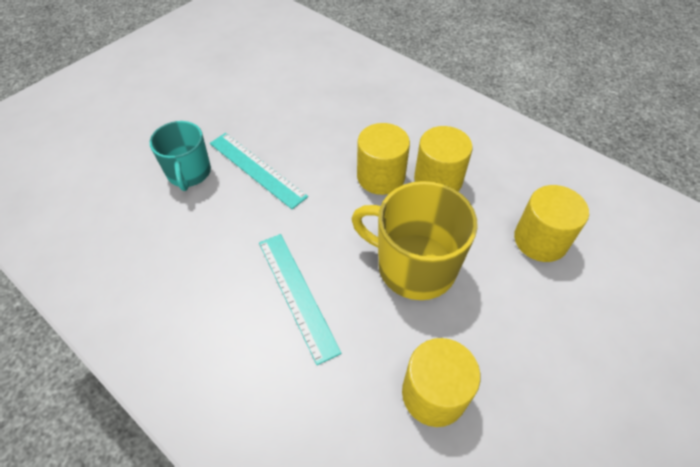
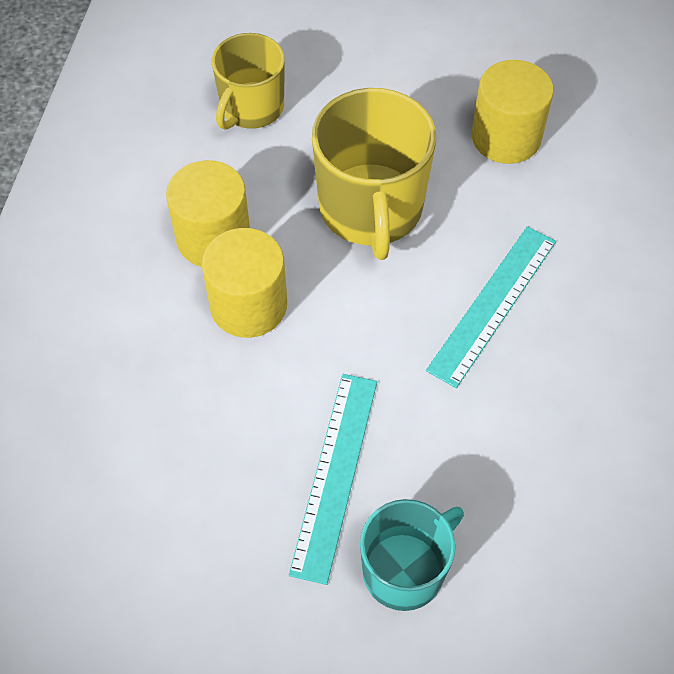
camera: 120 degrees left, 5 degrees up
(540, 240) = (251, 108): yellow cylinder -> yellow mug

